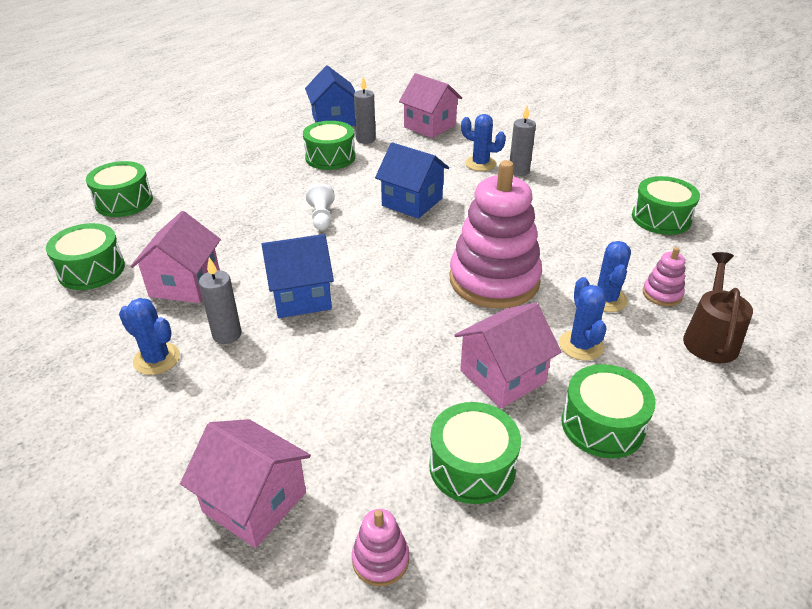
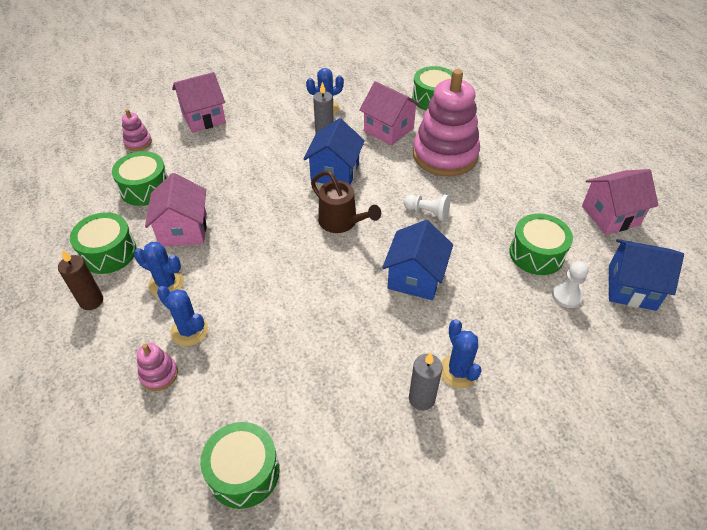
camera: 120 degrees right, 10 degrees up
(124, 202) = (517, 122): green drum -> none
(365, 139) = (566, 296): grey candle -> white pawn
(412, 202) = (415, 278): blue house -> blue house turned 45 degrees counterclockwise
(430, 126) = (580, 371): pink house -> pink house (610, 215)
(480, 164) = (458, 371): blue cactus -> blue cactus turned 75 degrees counterclockwise
(494, 280) = (269, 275): pink stacking toy -> pink stacking toy (445, 155)
(667, 391) = (91, 301): none -> brown candle
(710, 338) = (96, 366): brown watering can -> brown watering can (342, 222)

